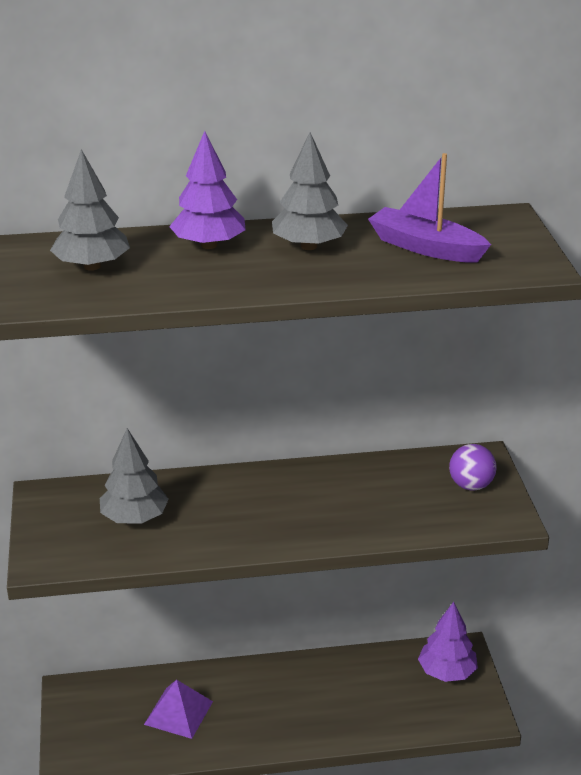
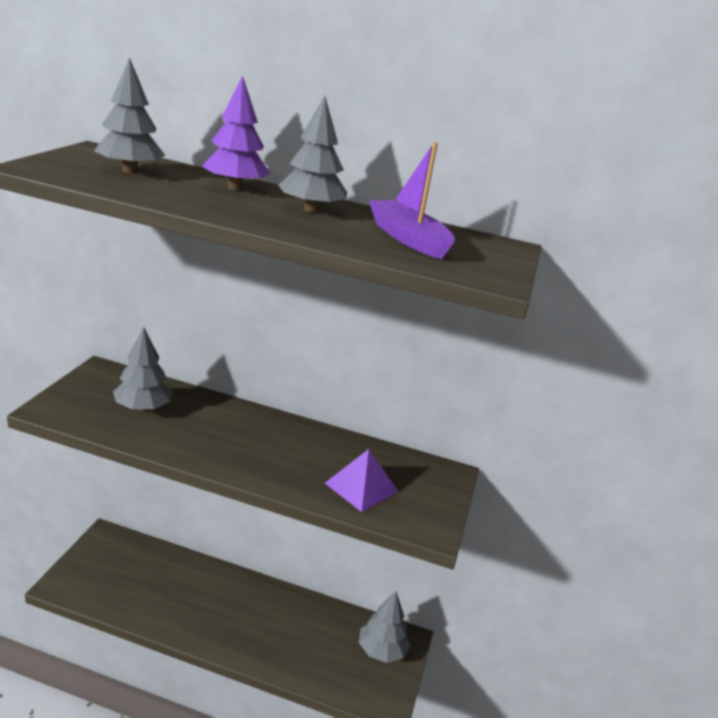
camera: 20 degrees right, 5 degrees down
(178, 712) = (162, 585): purple pyramid -> purple pyramid (361, 487)
(446, 672) = (381, 650): purple tree -> grey tree
(471, 485) = (421, 489): purple ball -> none

